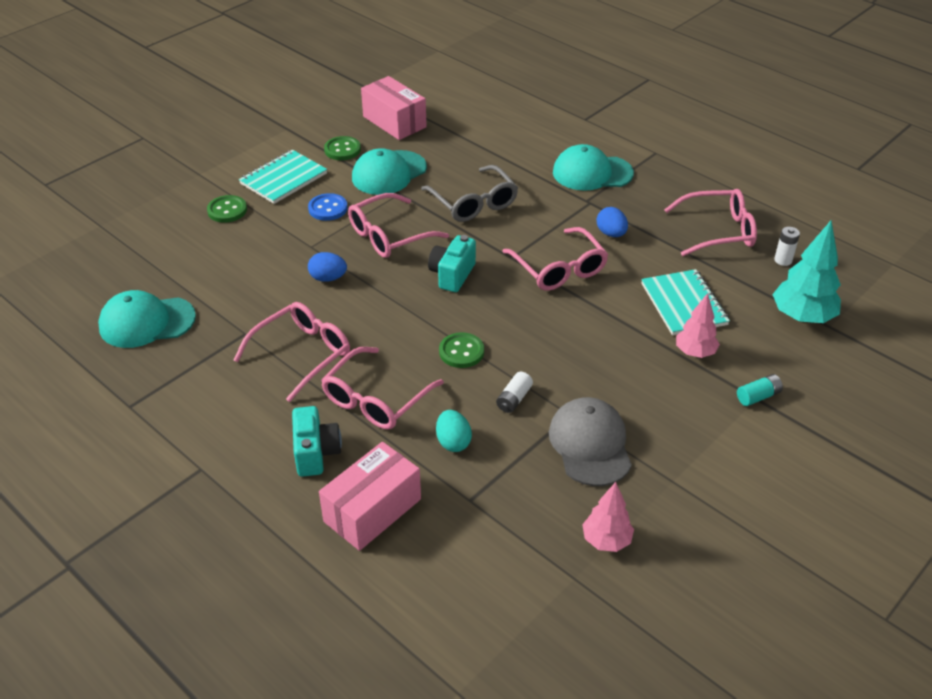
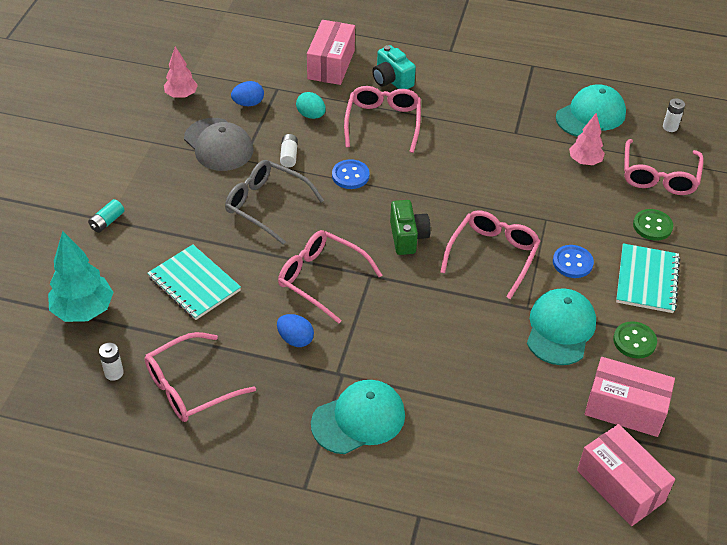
camera: 150 degrees right, 5 degrees up
(88, 281) = (670, 127): none -> white battery
(301, 355) = (461, 132): pink glasses -> pink glasses (659, 176)
(328, 278) = (502, 196): blue egg -> blue egg (248, 103)
(441, 93) = (620, 486): none -> pink box
(452, 275) = (407, 237): turquoise camera -> green camera
(461, 352) = (350, 175): green button -> blue button
(473, 202) = (450, 324): grey glasses -> grey glasses (267, 205)
(695, 352) = (168, 241): pink tree -> pink tree (584, 161)

